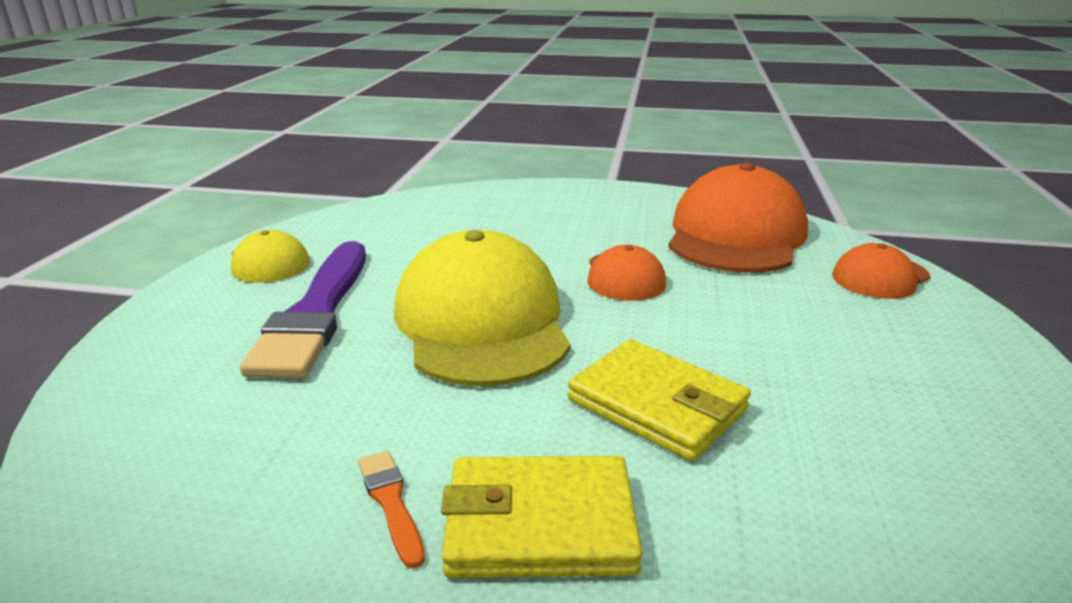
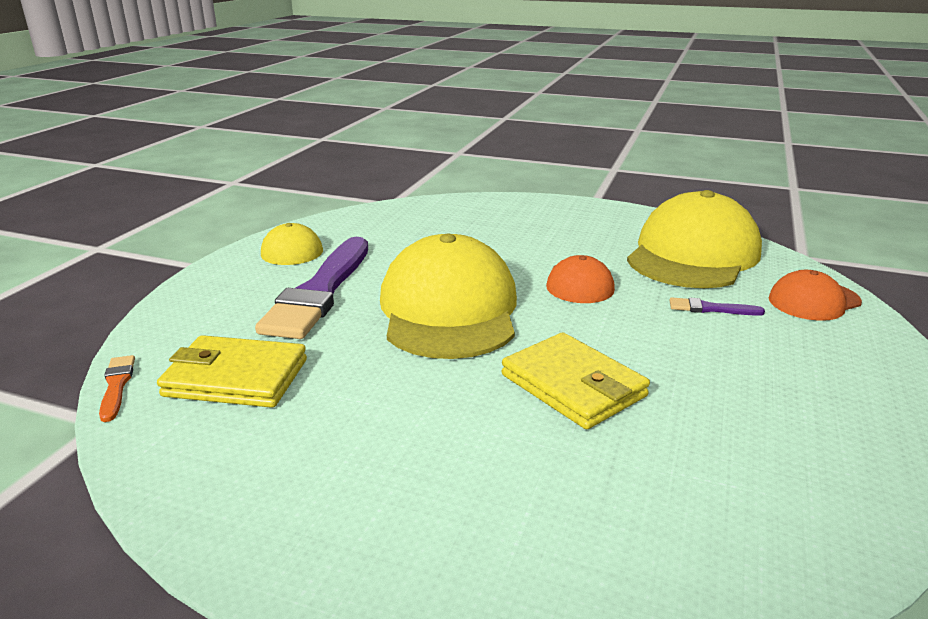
camera: 10 degrees right, 0 degrees up
(391, 502) = (348, 432): orange brush -> orange brush (116, 386)
(540, 524) = (454, 459): yellow wallet -> yellow wallet (236, 378)
(736, 235) = (693, 254): orange cap -> yellow cap
(777, 295) = (711, 309): none -> purple brush

